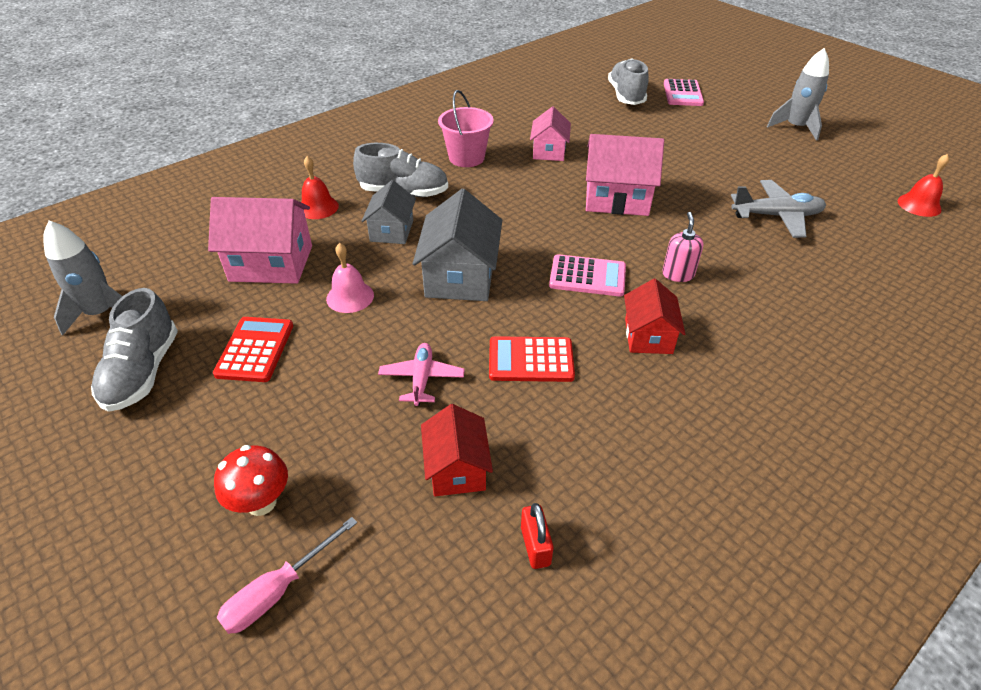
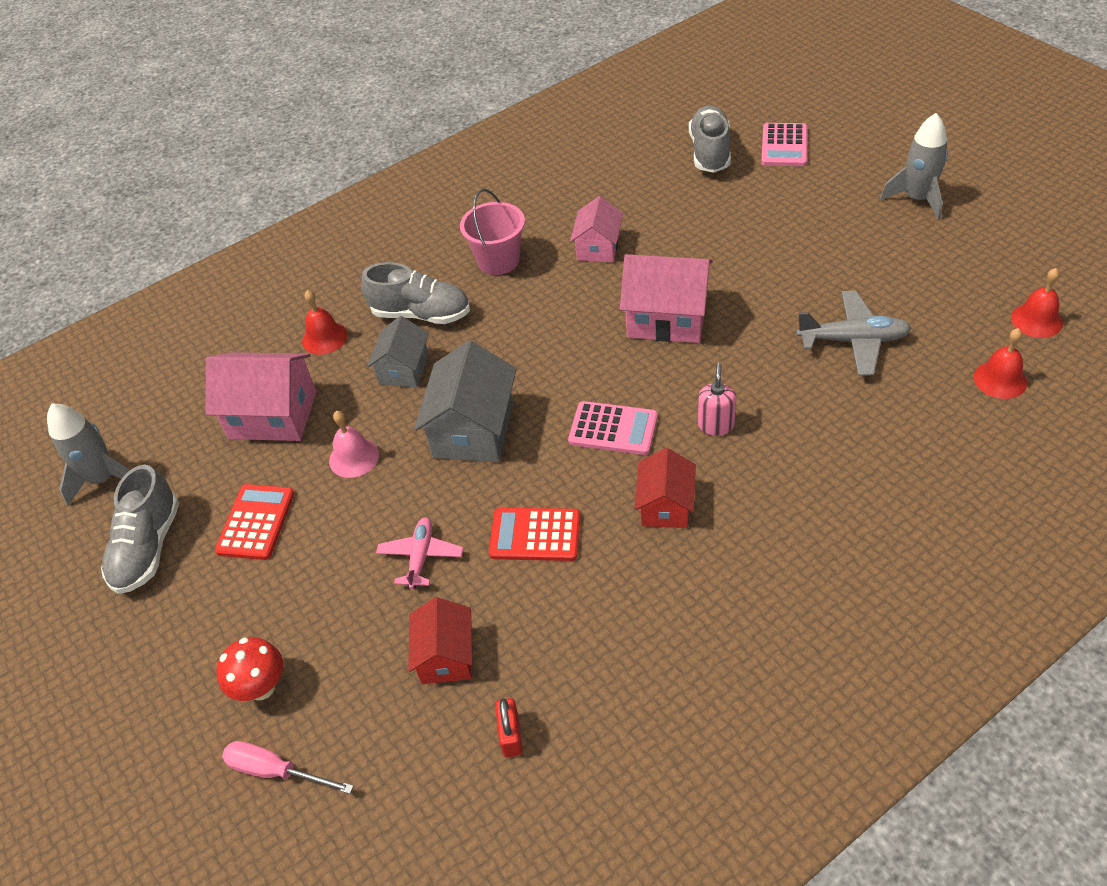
camera: 10 degrees right, 5 degrees up
(278, 591) = (276, 771): pink screwdriver -> pink screwdriver turned 60 degrees clockwise
(907, 244) = (1000, 379): none -> red bell

